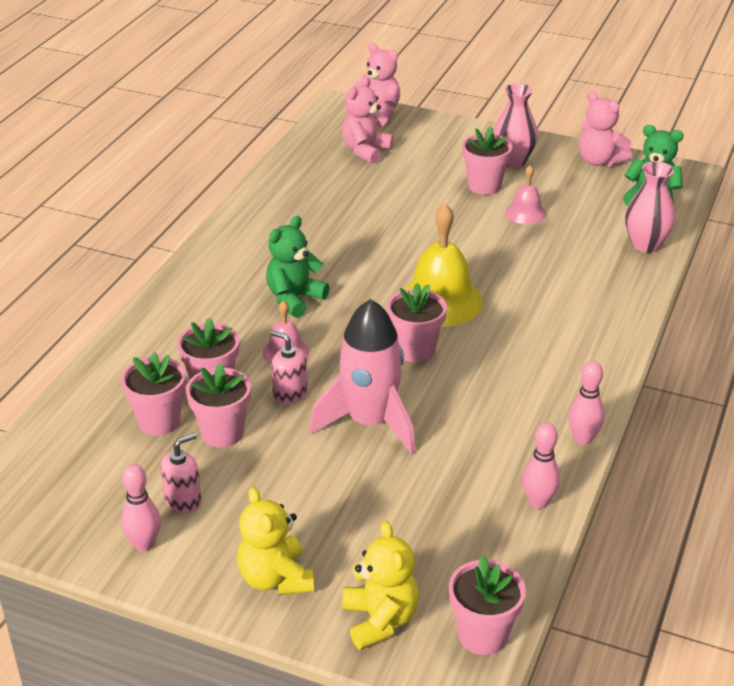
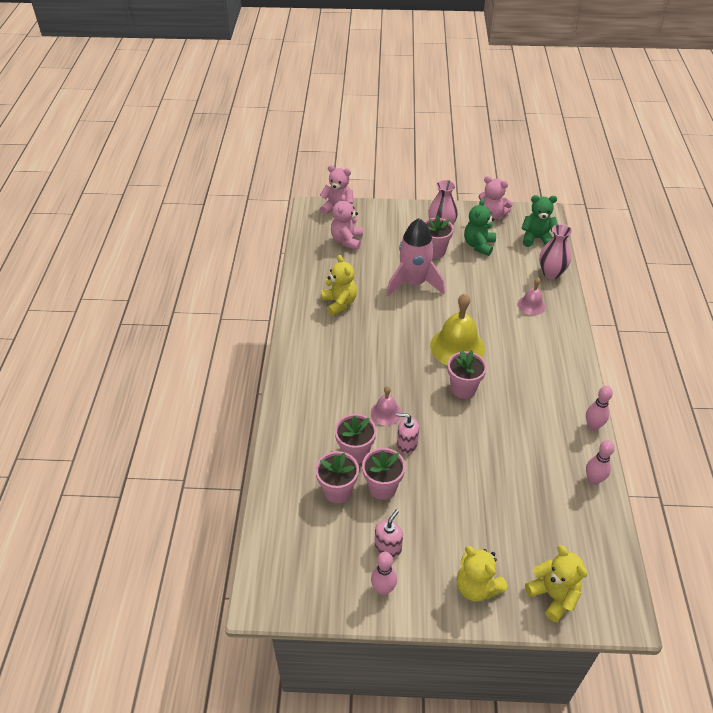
camera: 20 degrees left, 10 degrees up
(294, 299) = (368, 370): green teddy bear -> green teddy bear (479, 245)
(306, 217) = (339, 303): none -> yellow teddy bear
(370, 423) = (467, 452): pink rocket -> pink rocket (414, 283)
(483, 635) = (615, 585): pink flower pot -> none
(525, 213) = (470, 266): pink bell -> pink bell (531, 305)

